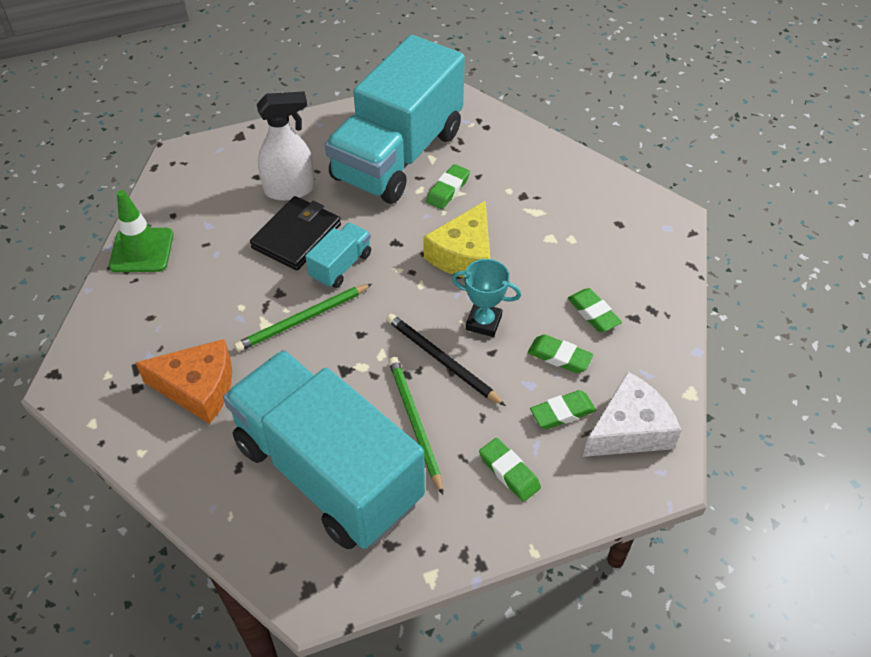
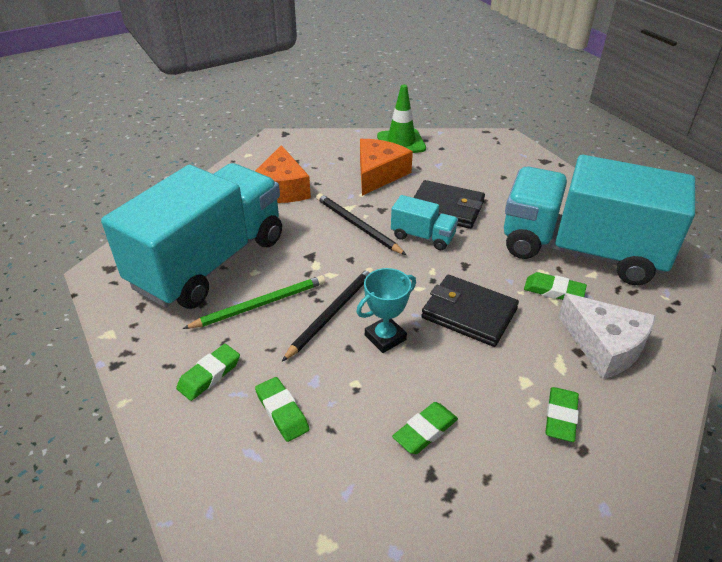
camera: 80 degrees right, 10 degrees down
(205, 284) = (378, 174): none -> orange cheese
(290, 189) = (498, 196): white spray bottle -> none
(302, 319) = (357, 225): green pencil -> black pencil
(464, 255) = (469, 313): yellow cheese -> black wallet
(483, 322) = (385, 337): turquoise trophy -> turquoise trophy turned 45 degrees clockwise
(559, 357) = (355, 403): green eraser -> green eraser (560, 417)
(629, 429) = (265, 476): white cheese -> white cheese (605, 346)

